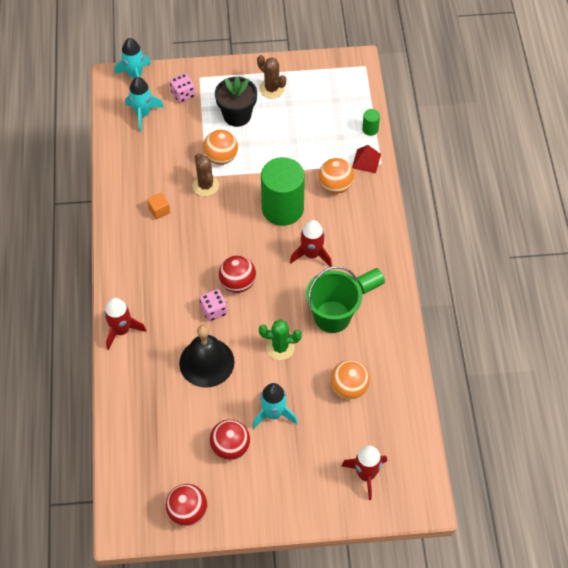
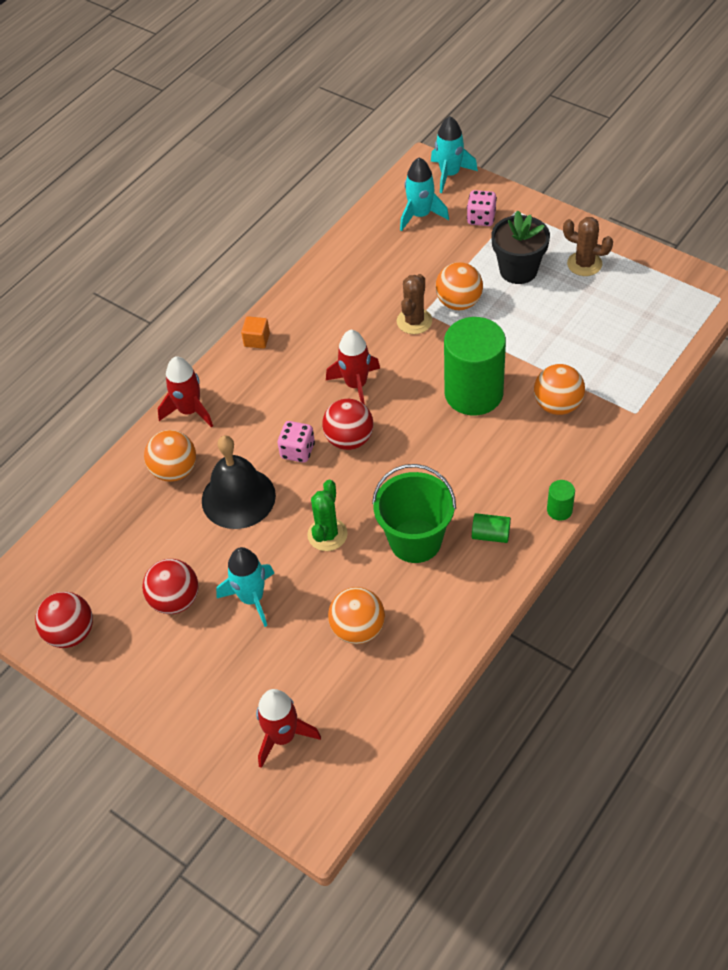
camera: 45 degrees right, 5 degrees down
(150, 373) = (174, 471): none -> orange ball
(159, 210) = (343, 318): orange cube -> orange cube (257, 340)
(271, 89) = (584, 264): brown cactus -> brown cactus turned 60 degrees counterclockwise
(280, 347) = (327, 534): green cactus -> green cactus turned 60 degrees clockwise
(311, 254) = (458, 460): red rocket -> red rocket (356, 385)
(366, 161) = (620, 400): red pyramid -> none
(370, 129) = (659, 369): green cylinder -> green cylinder (559, 510)

